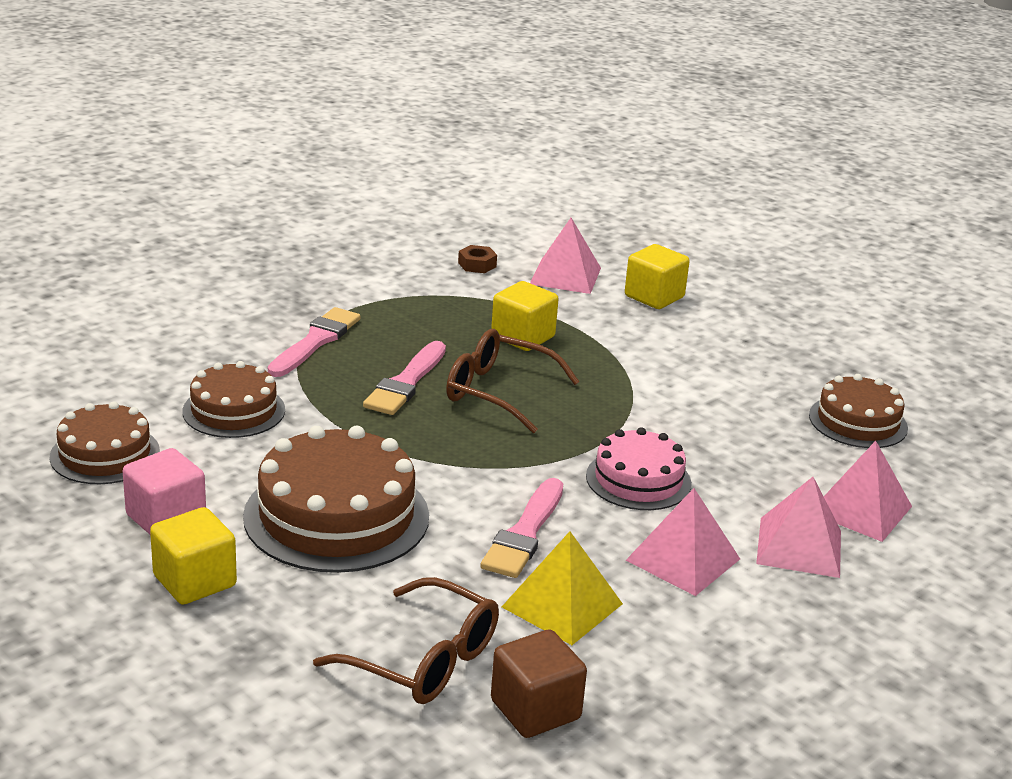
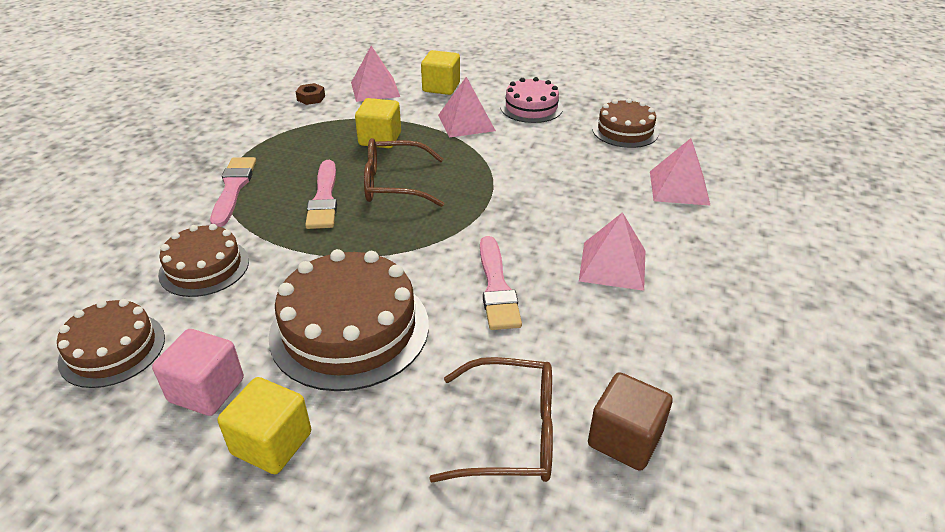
camera: 25 degrees left, 10 degrees up
(562, 605) = (568, 336): yellow pyramid -> none
(638, 480) = (536, 216): pink cake -> pink cake (531, 107)
(799, 547) = (670, 227): pink pyramid -> pink pyramid (466, 122)

